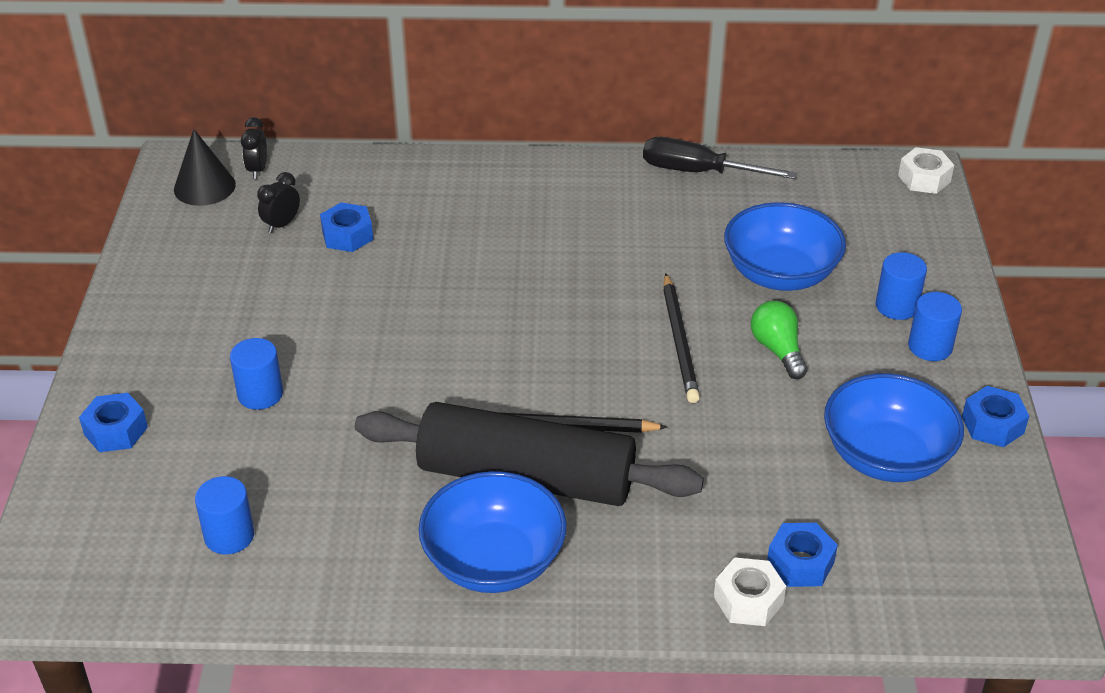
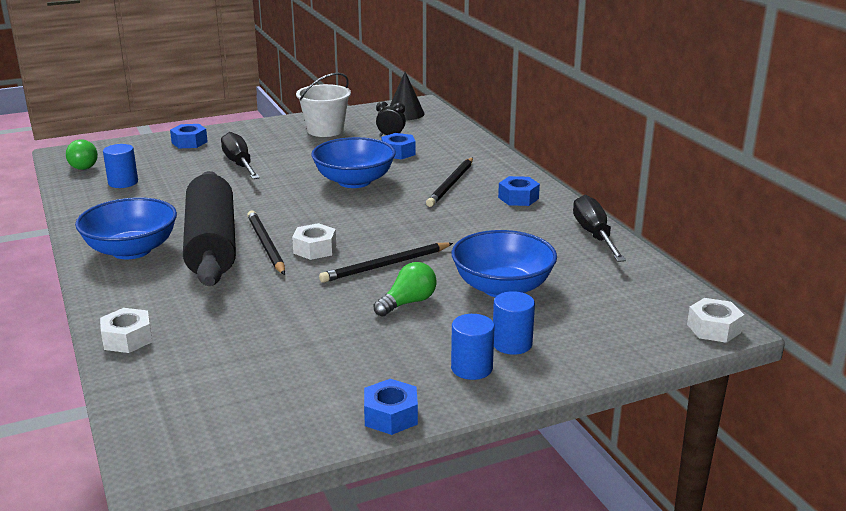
camera: 65 degrees right, 15 degrees down
(107, 578) = (81, 165): none -> green light bulb
(199, 278) = (325, 130): none -> white bucket
(257, 170) = (434, 120): black clock -> none
(260, 394) = (239, 164): blue cylinder -> black screwdriver
(489, 224) = (451, 184): none -> black pencil
(600, 387) = (315, 249): none -> white nut
(800, 563) = (173, 352): blue nut -> blue nut (518, 198)
(886, 456) = (314, 369): blue bowl -> blue bowl (354, 181)

